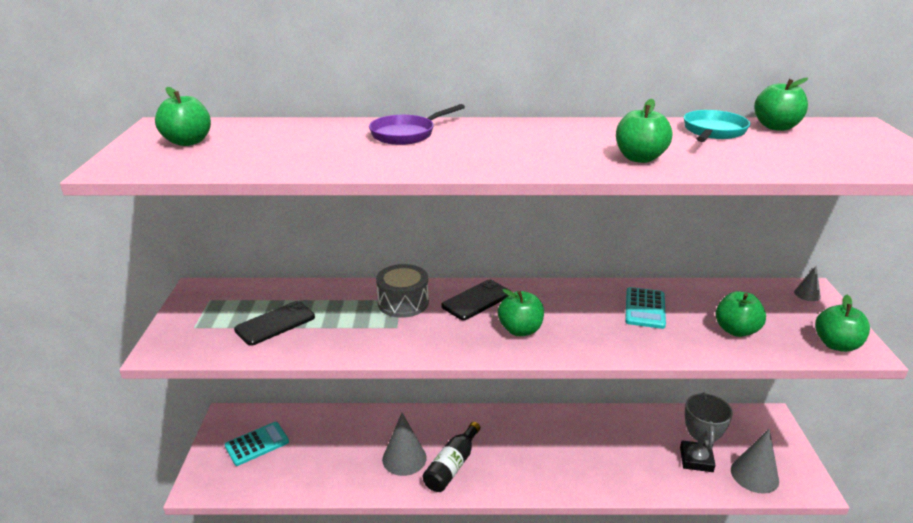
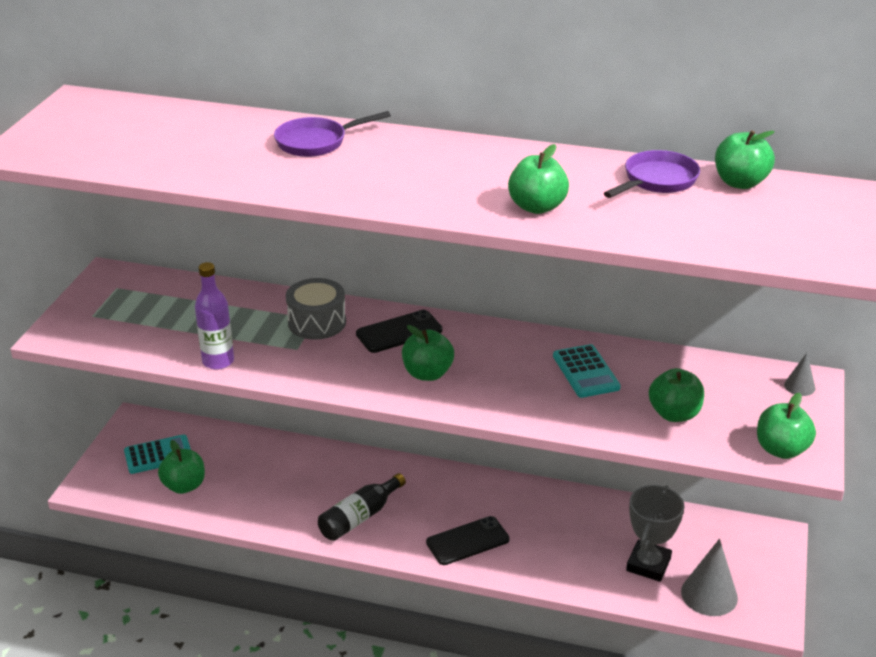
camera: 15 degrees right, 5 degrees up
(188, 142) = (94, 126): green apple -> green apple (184, 486)
(275, 323) = (173, 325): black phone -> black phone (467, 541)
(330, 349) = (218, 361): none -> purple bottle
(404, 458) = (310, 499): grey cone -> none
(645, 308) = (586, 372): turquoise calculator -> turquoise calculator turned 45 degrees counterclockwise
(713, 132) = (657, 181): turquoise pan -> purple pan

